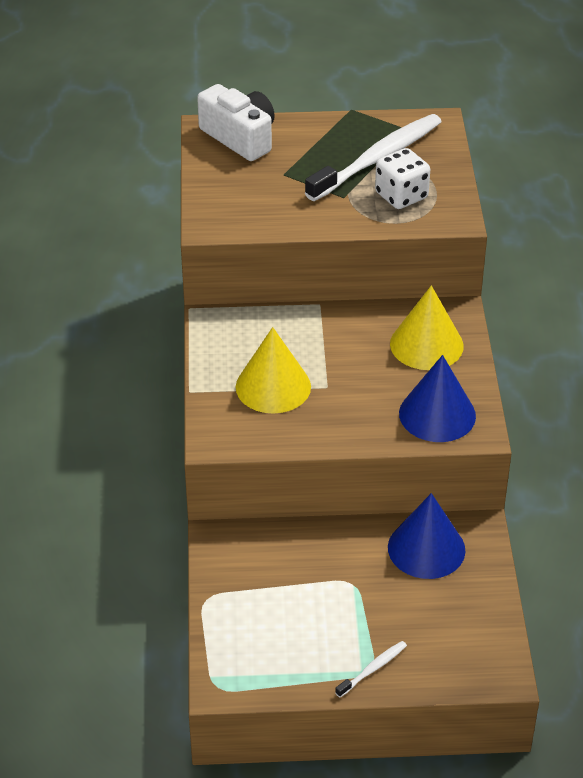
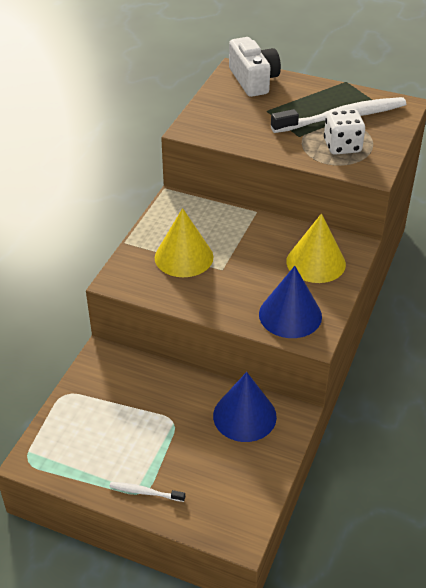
camera: 25 degrees right, 0 degrees up
(373, 669) = (145, 492): white toothbrush -> white toothbrush turned 150 degrees counterclockwise

